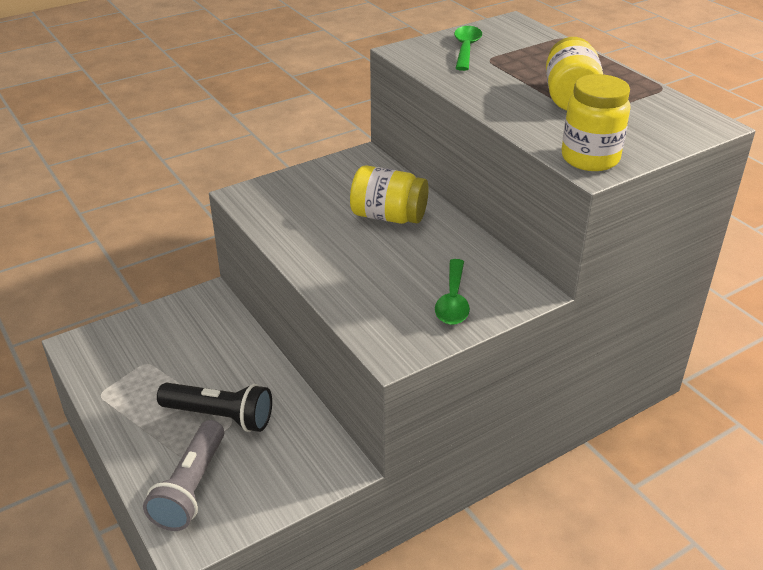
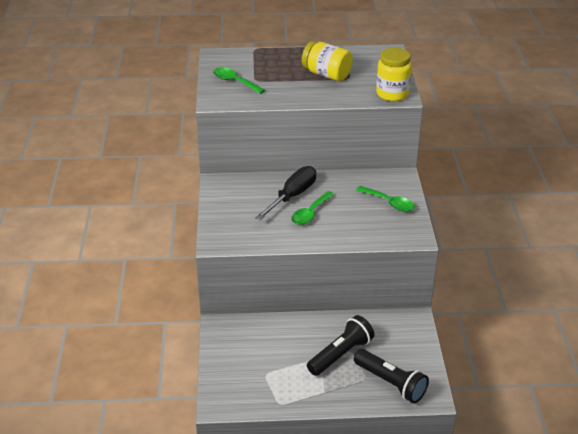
camera: 60 degrees left, 0 degrees up
(191, 487) = (391, 383): grey flashlight -> black flashlight
(363, 242) = (310, 213): none -> green spoon
(388, 216) = (293, 195): yellow jar -> black screwdriver

